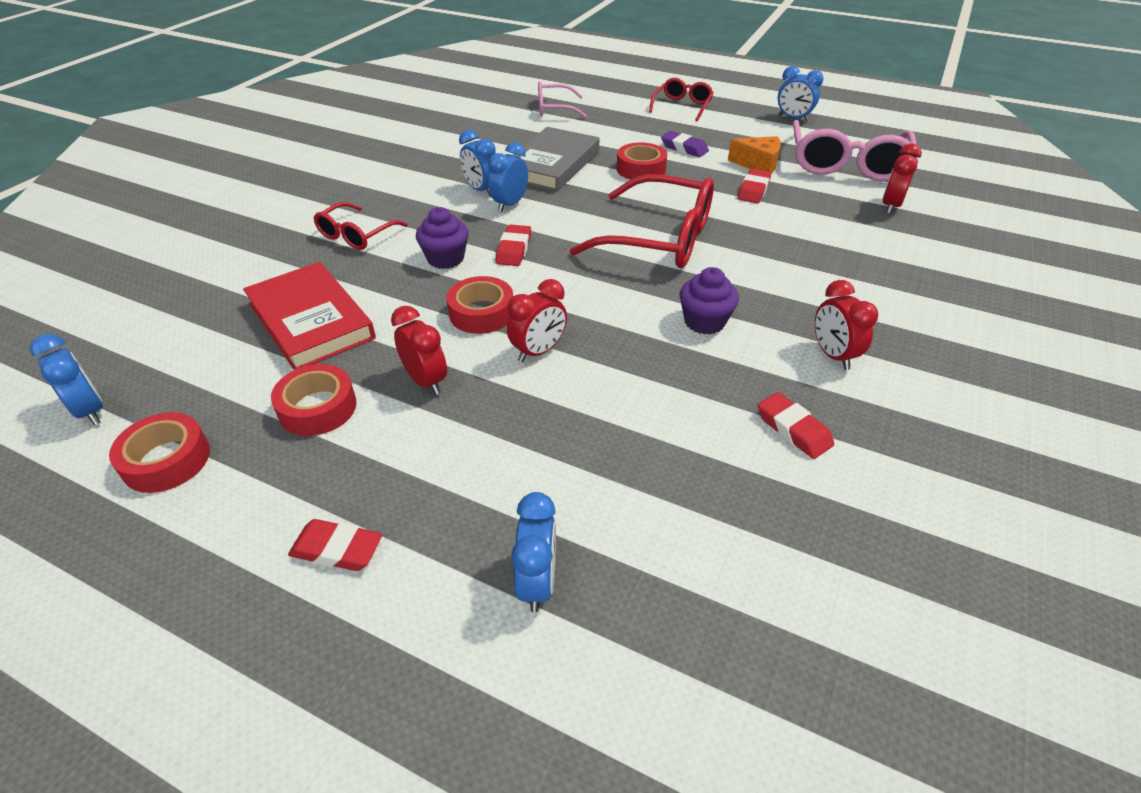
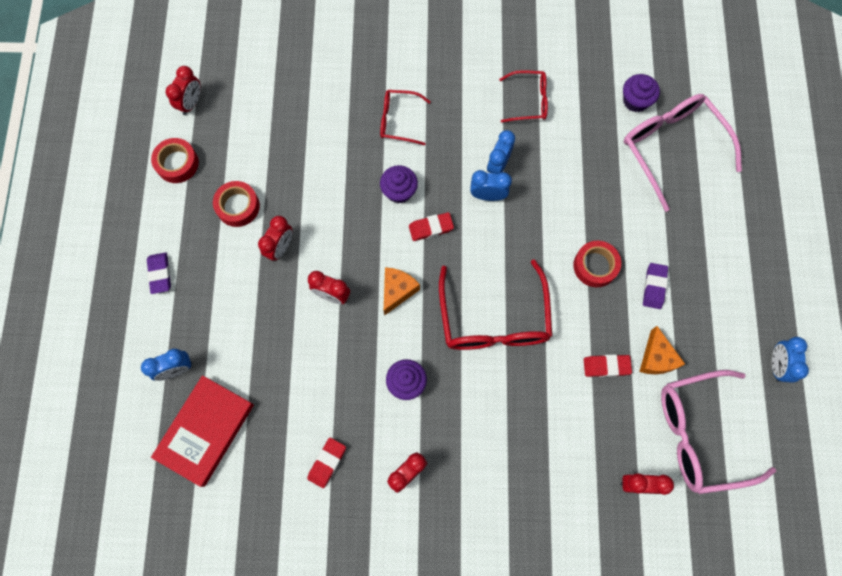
camera: 65 degrees right, 30 degrees up
(90, 411) = (191, 103): blue clock -> red clock
(311, 321) = (302, 154): red book -> red book (205, 431)
(337, 549) = (160, 274): red eraser -> purple eraser
(481, 313) = (353, 244): red tape -> none
(491, 111) = (635, 101): none -> purple cupcake
(552, 164) = (565, 195): grey book -> none
(554, 108) = (672, 148): pink glasses -> pink glasses, size x1.83
(575, 295) = (397, 291): none -> orange cheese
(682, 106) = (744, 255): red glasses -> red glasses (529, 101)

